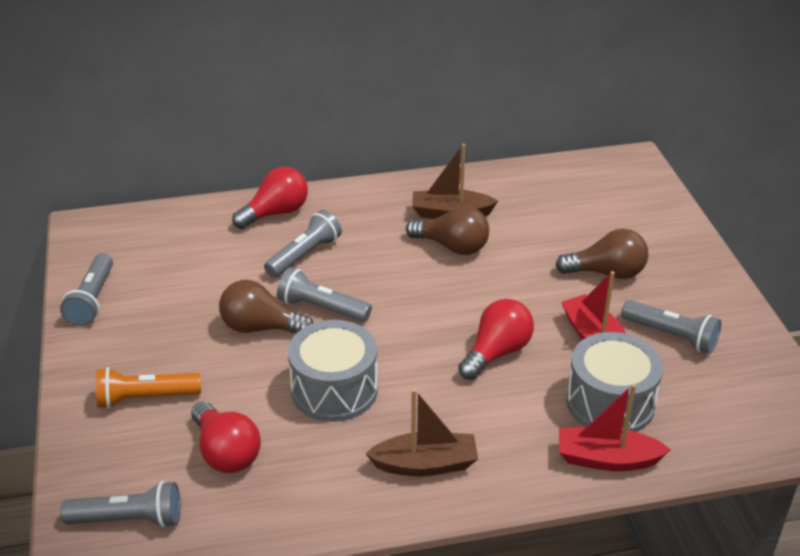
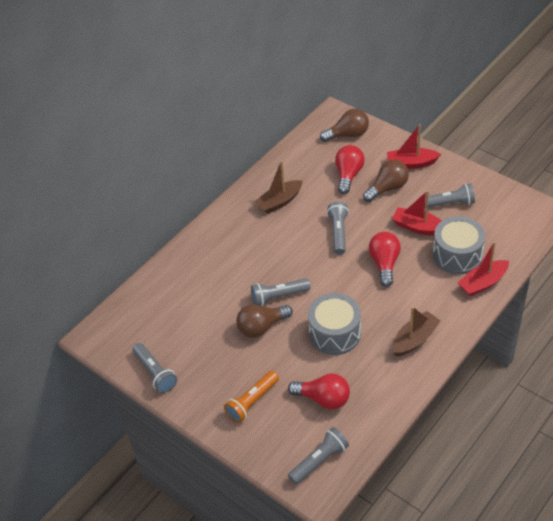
camera: 35 degrees left, 10 degrees up
(276, 213) = (189, 259): red light bulb -> red light bulb (348, 175)
(304, 255) = (234, 273): grey flashlight -> grey flashlight (338, 233)
(452, 246) = (301, 220): brown light bulb -> brown light bulb (348, 135)
(674, 263) = (411, 163): none -> red boat

